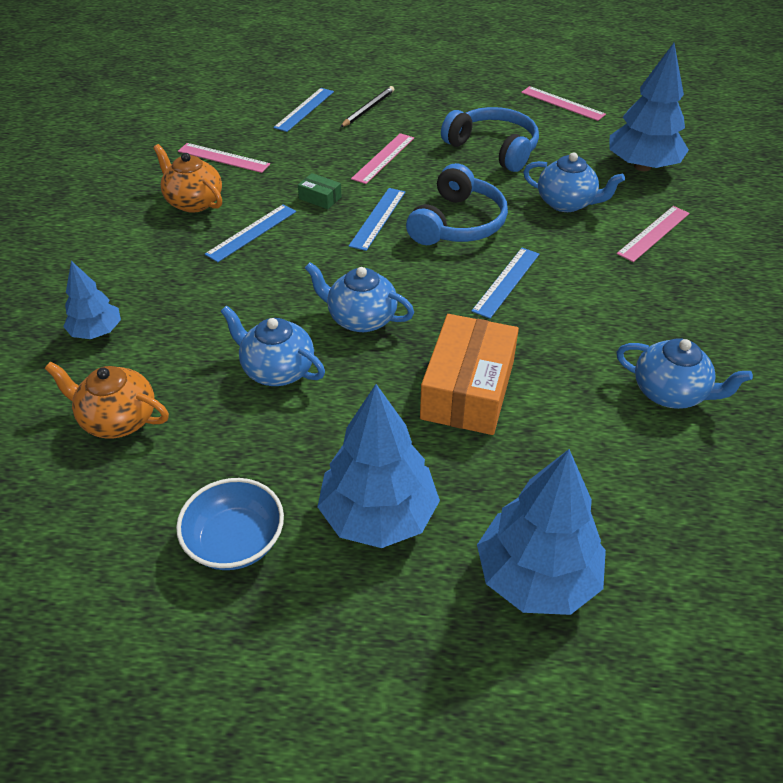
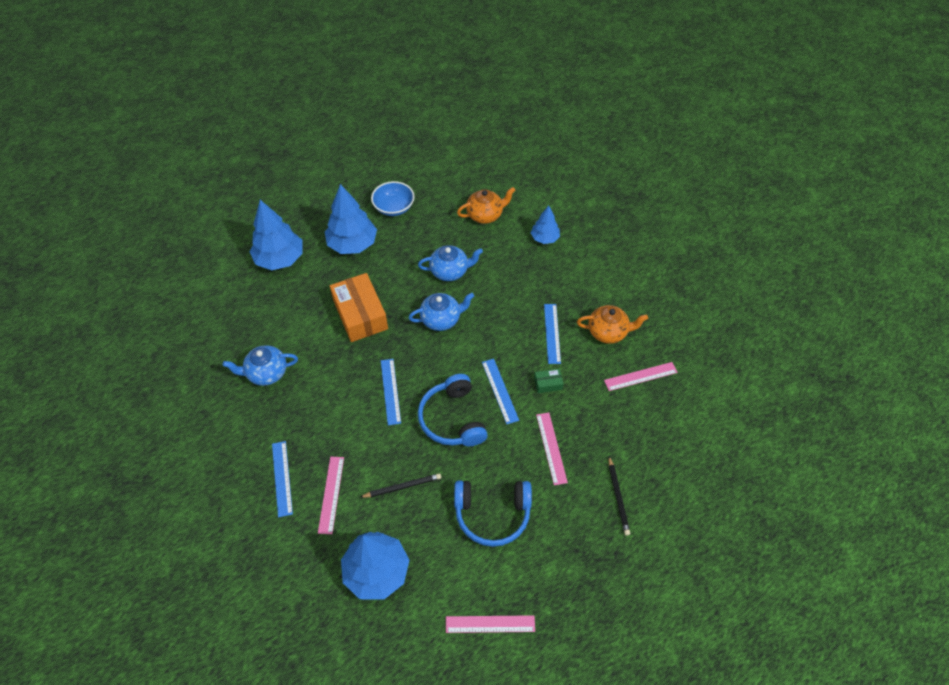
camera: 140 degrees right, 10 degrees up
(304, 109) = (657, 462): blue ruler -> blue ruler (282, 478)
(566, 203) = (402, 486): blue teapot -> black pencil

